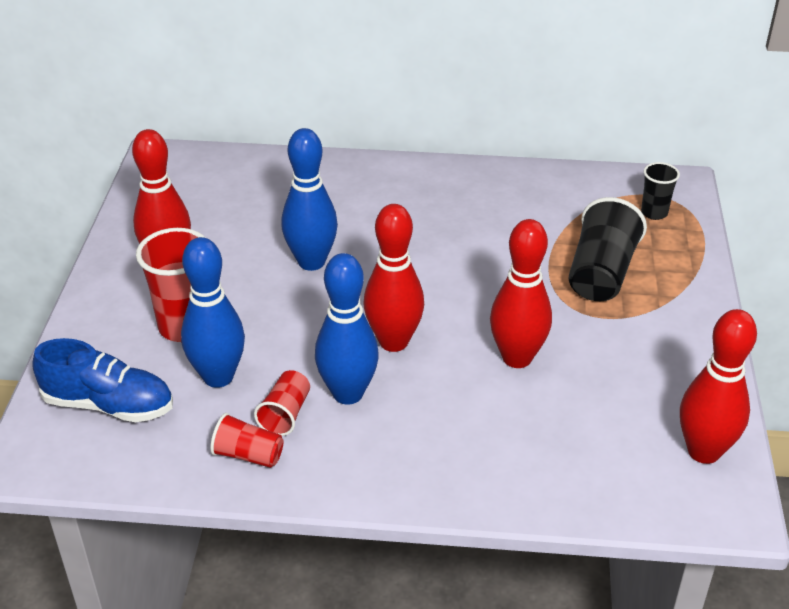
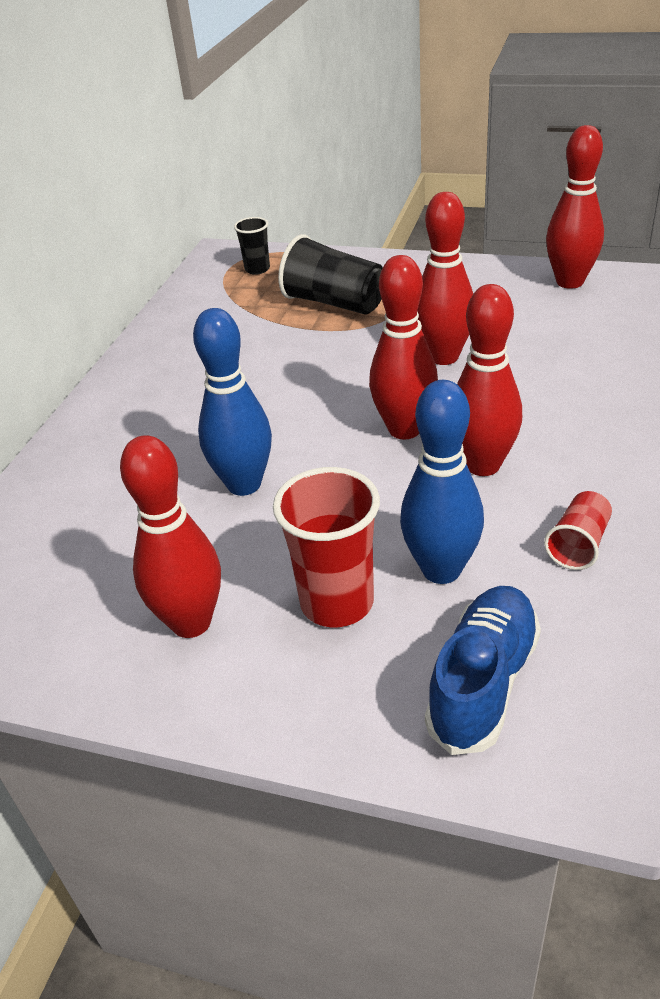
camera: 75 degrees left, 0 degrees up
(285, 414) = (512, 513): red cup -> none
(348, 393) = (482, 465): blue bowling pin -> red bowling pin

